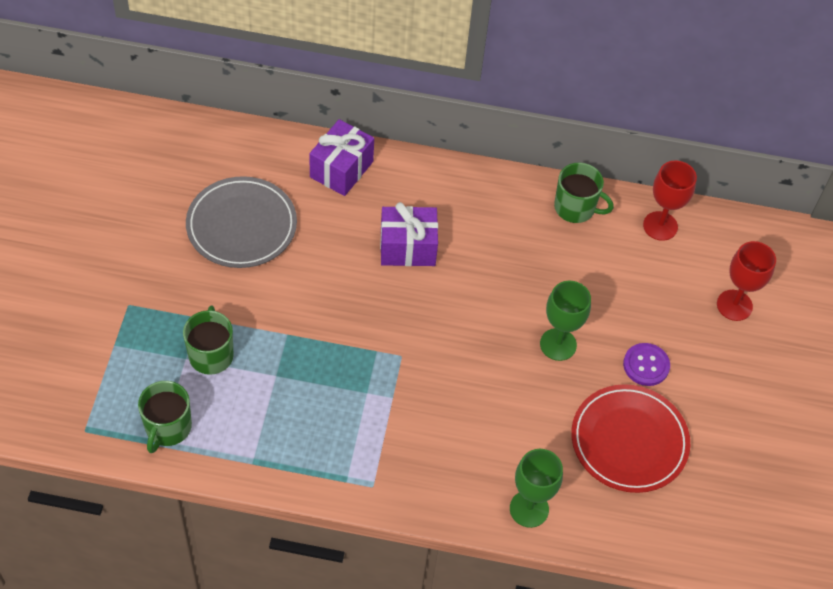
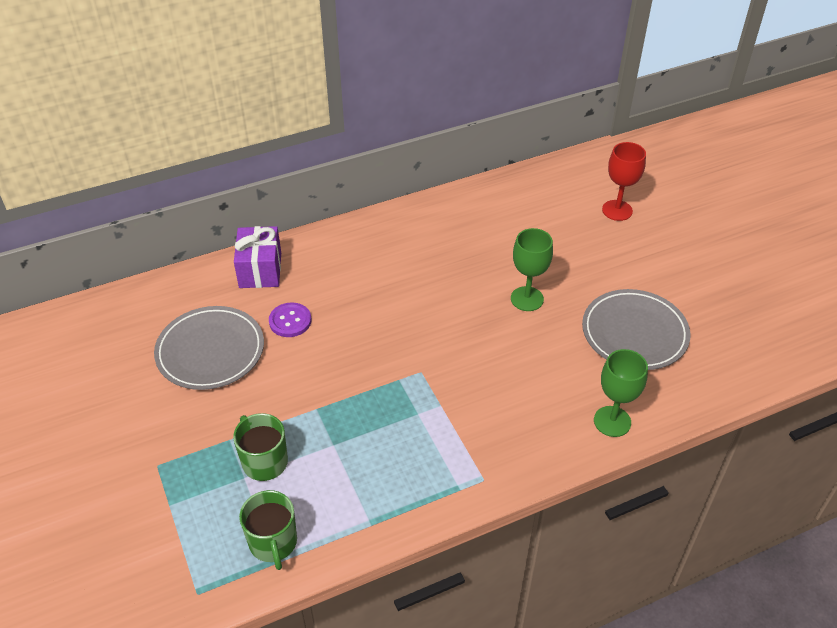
camera: 30 degrees left, 10 degrees down
(407, 248) = (359, 295): purple gift -> none
(575, 208) = (457, 207): green mug -> none
(629, 441) = (634, 333): red plate -> grey plate
(646, 365) = (598, 278): purple button -> purple button (290, 321)
(660, 226) = (524, 189): red goblet -> none

